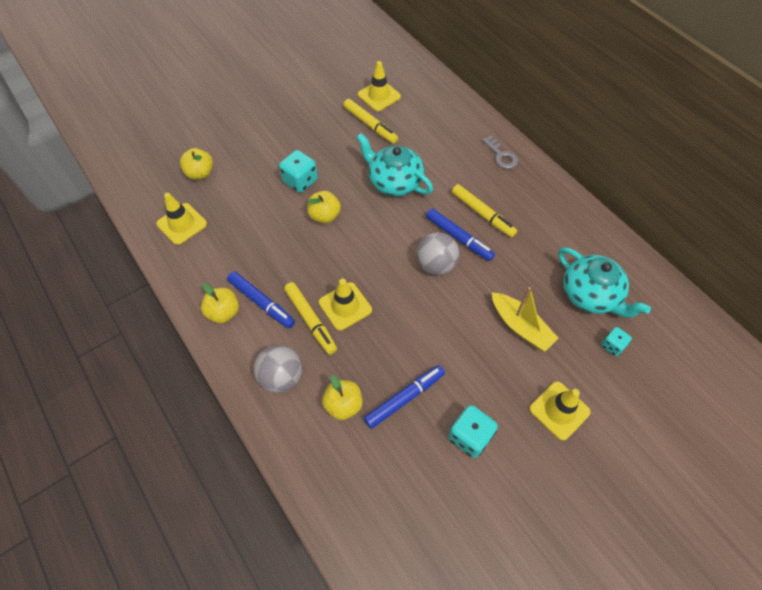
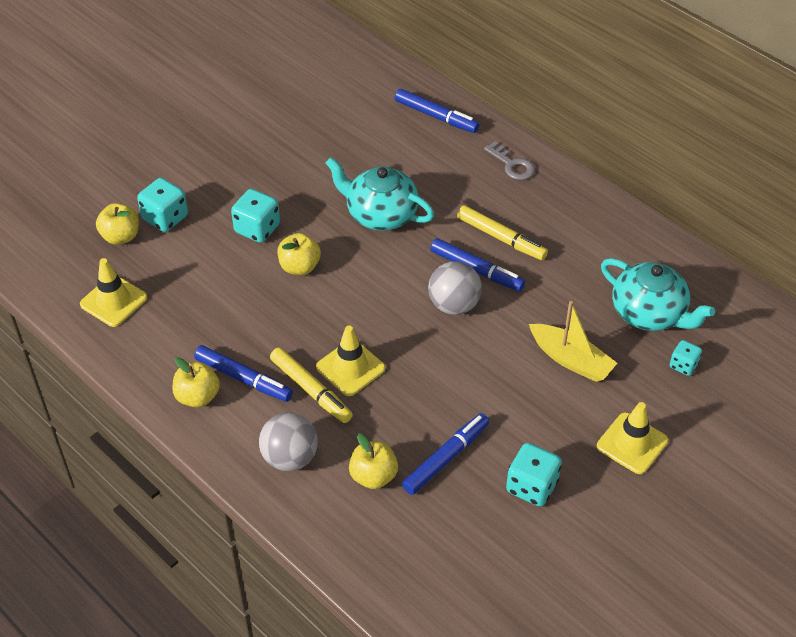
camera: 10 degrees left, 10 degrees down
(236, 163) = (165, 218): none -> turquoise dice
(370, 125) = (334, 148): yellow marker -> none
(379, 96) = (337, 109): yellow traffic cone -> none
(451, 110) = (436, 116): none -> blue marker

